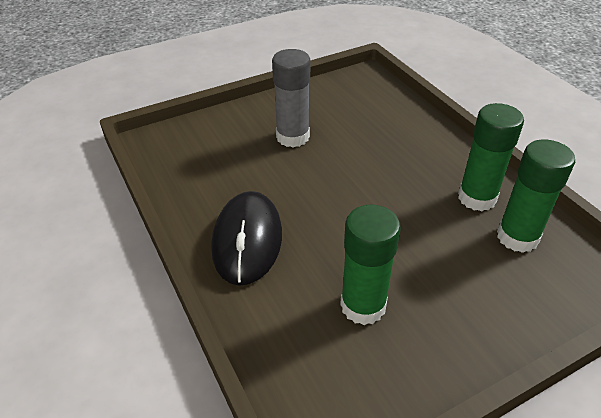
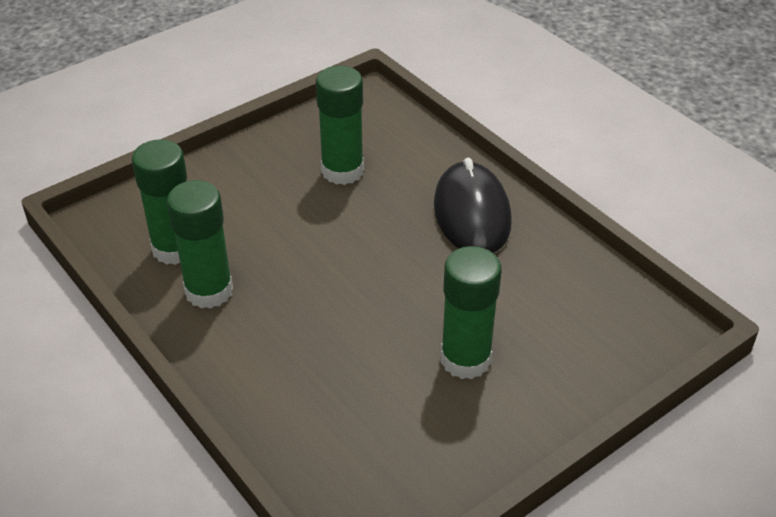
camera: 170 degrees right, 0 degrees up
(292, 137) = (465, 359): grey glue stick -> green glue stick

